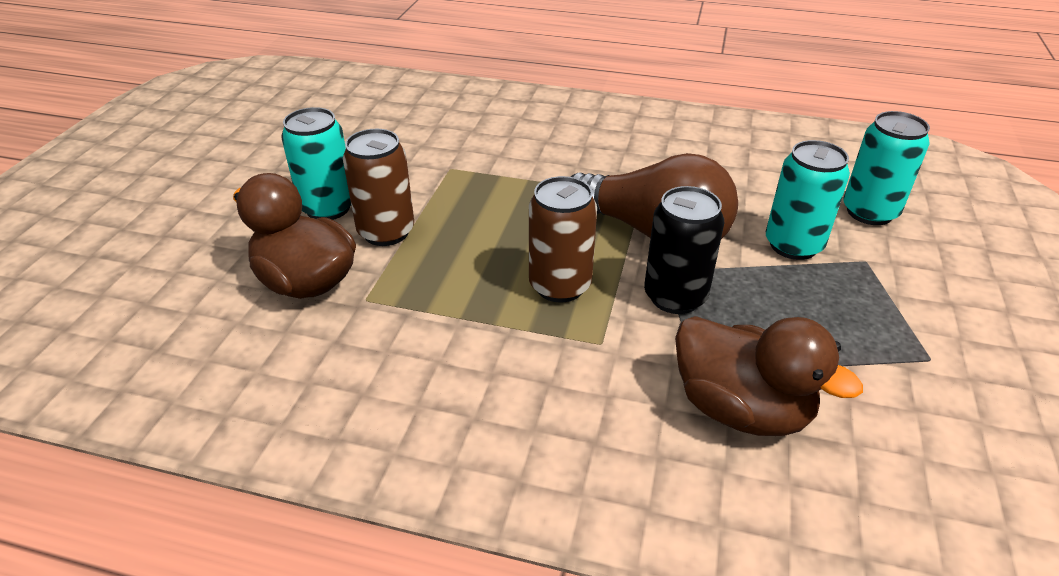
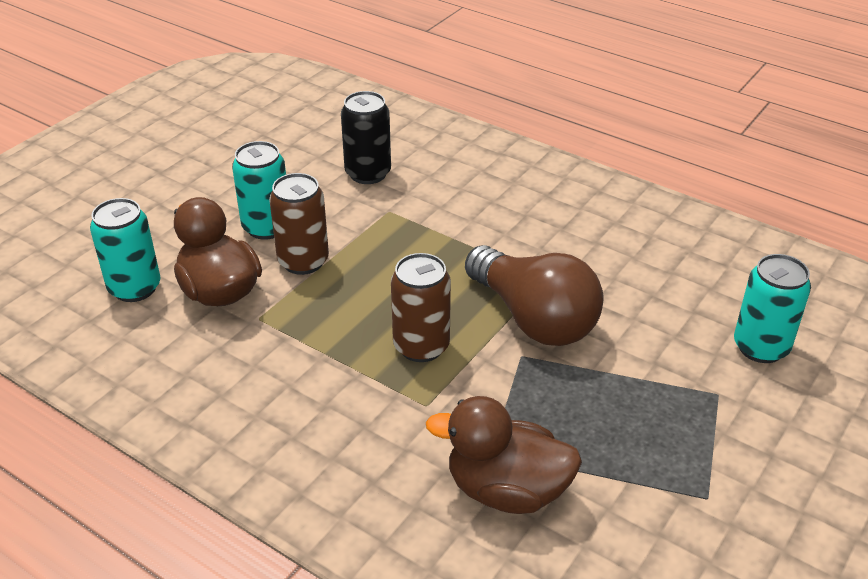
camera: 20 degrees right, 0 degrees up
(675, 297) = (514, 381): black can -> black can (368, 173)
(740, 409) = (506, 490): brown duck -> brown duck turned 135 degrees clockwise
(793, 245) = (658, 361): turquoise can -> turquoise can (135, 288)

